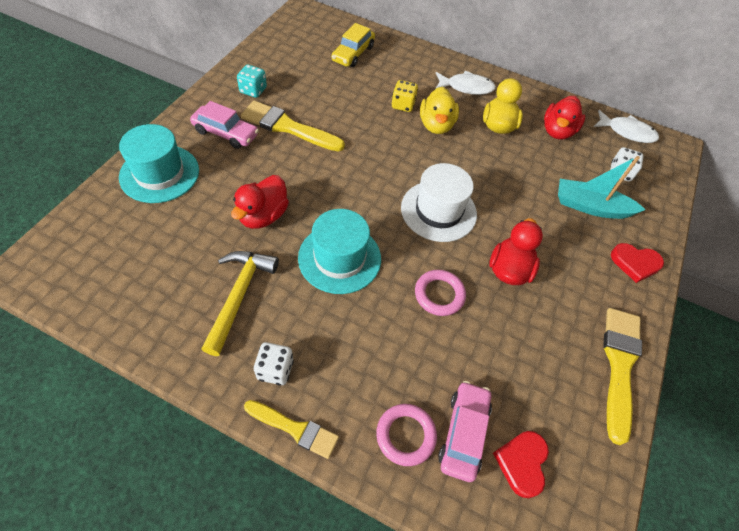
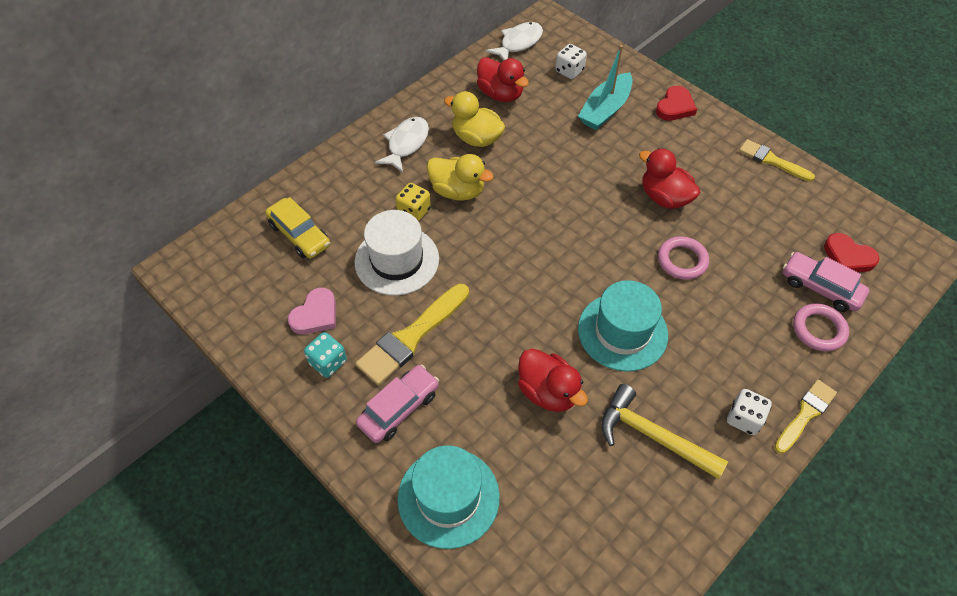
camera: 65 degrees left, 0 degrees up
(289, 76) = (315, 315): none -> pink heart
(438, 211) = (581, 228): white hat -> white hat (397, 260)
(619, 365) = (772, 160): yellow brush -> yellow brush, size x0.63

